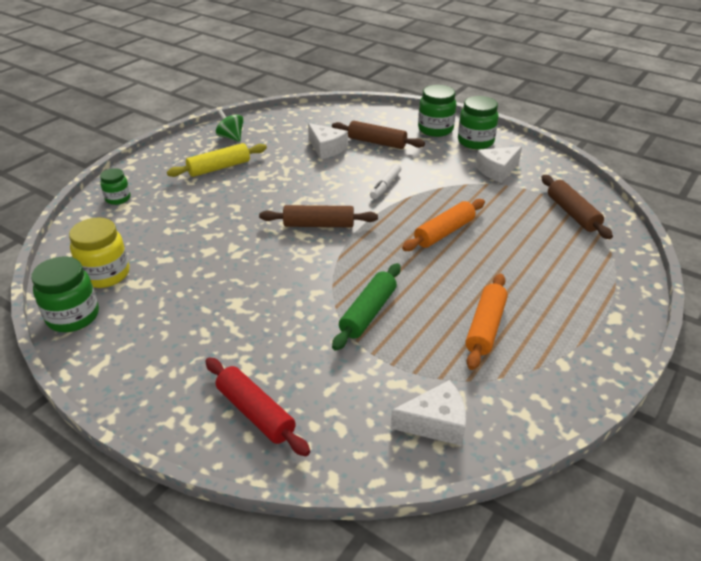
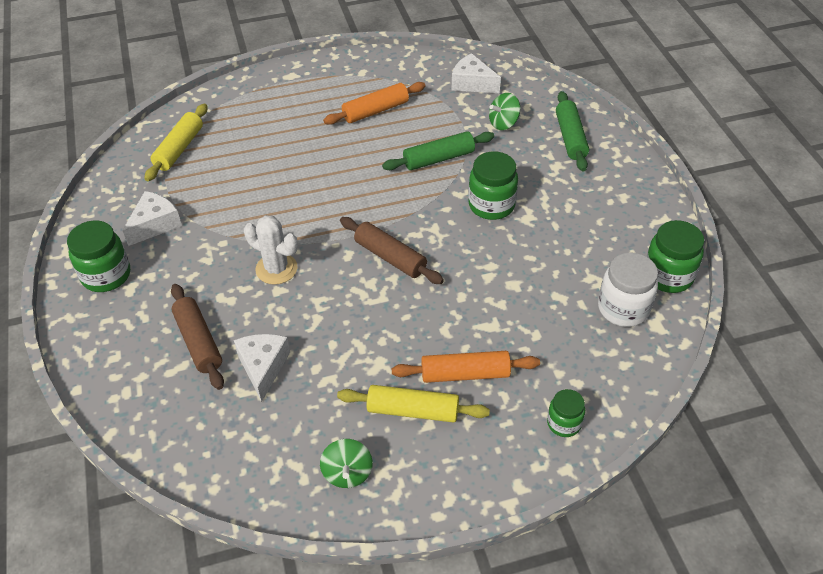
camera: 140 degrees left, 10 degrees up
(105, 274) = (623, 308): yellow jar -> white jar
(255, 413) = (570, 137): red rolling pin -> green rolling pin
(345, 388) = (503, 123): none -> green spinning top
(385, 186) = (276, 269): white marker -> white cactus
(435, 129) = (110, 323): green jar -> green jar (491, 205)
(444, 232) = (299, 189): orange rolling pin -> orange rolling pin (465, 374)
(497, 171) = (155, 224): white cheese -> white cheese turned 60 degrees counterclockwise
(572, 213) = (179, 149): brown rolling pin -> yellow rolling pin

